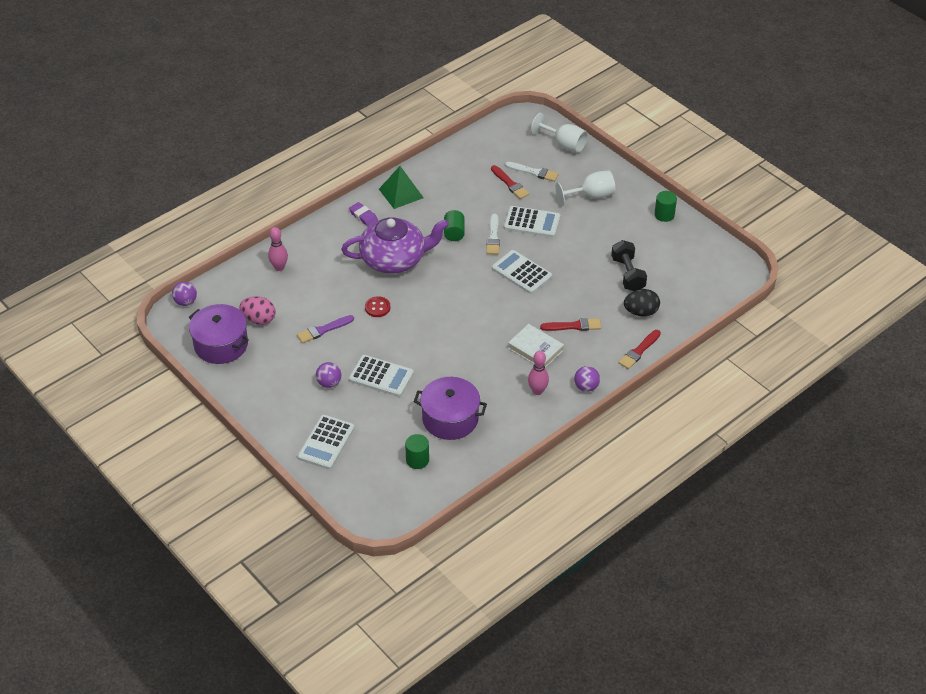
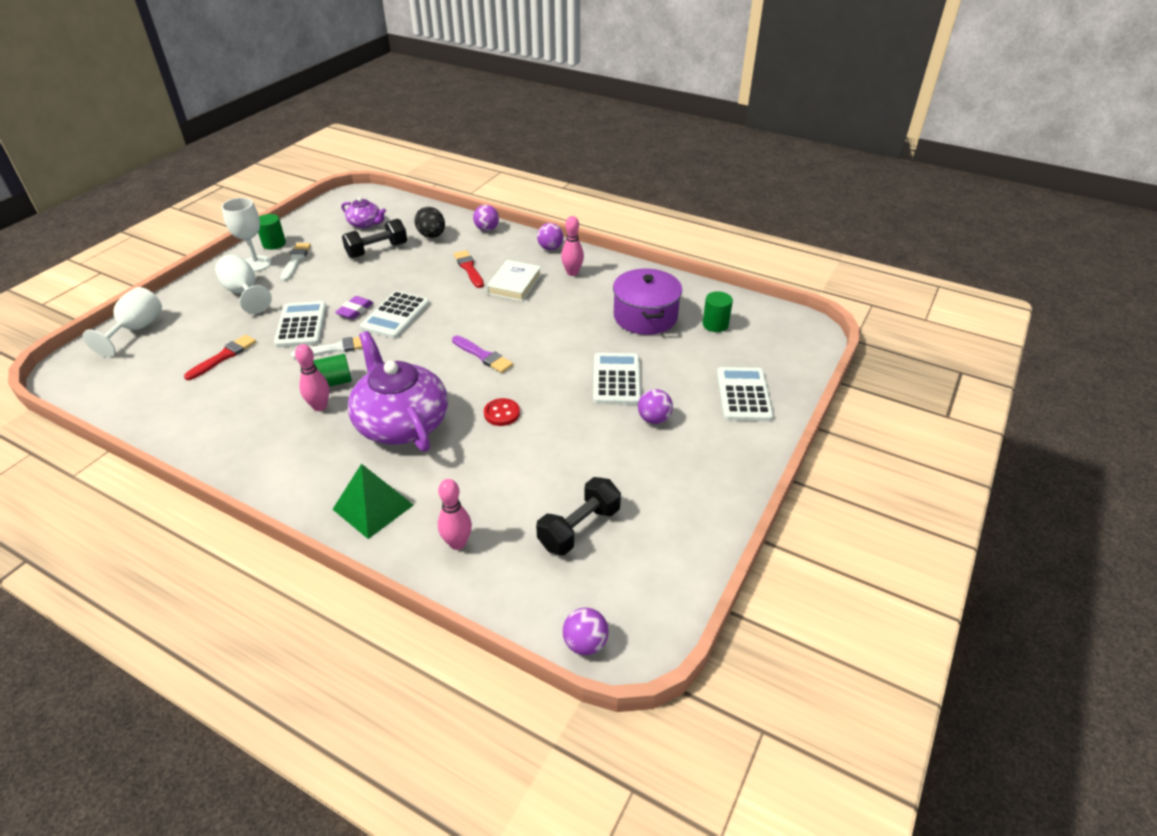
camera: 110 degrees left, 5 degrees down
(221, 344) = (652, 555): purple pot -> none
(259, 319) = (579, 528): pink egg -> black dumbbell
(323, 330) = (566, 452): purple brush -> purple brush (483, 356)
(326, 442) = (744, 395): white calculator -> white calculator turned 90 degrees counterclockwise
(363, 216) = (313, 480): purple eraser -> purple eraser (355, 310)
(401, 193) = (252, 454): green pyramid -> green pyramid (373, 507)
(431, 224) = (320, 406): none -> pink bowling pin
(534, 172) = (197, 342): white brush -> white brush (295, 260)
(634, 203) = (256, 264): none -> white goblet
(639, 351) = (487, 229): red brush -> purple ball
(680, 272) = (365, 223): none -> purple teapot

